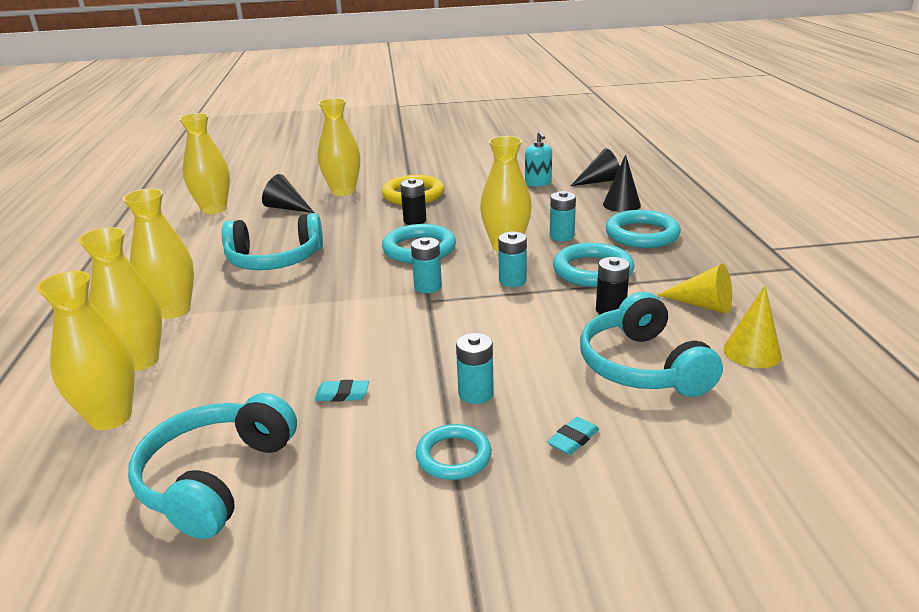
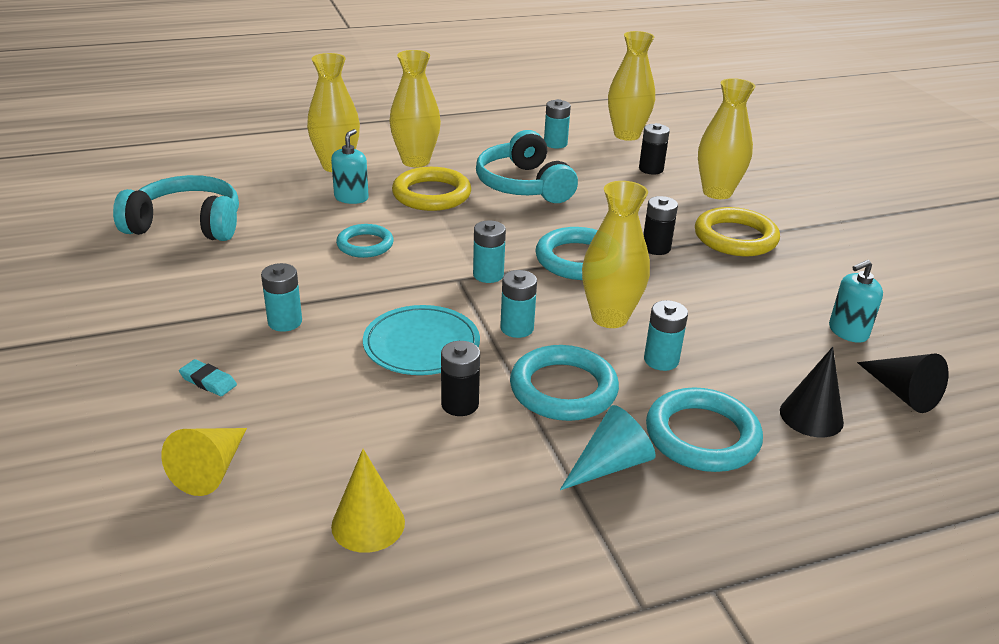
camera: 75 degrees right, 5 degrees up
(111, 417) = (263, 173): yellow vase -> none
(201, 239) = (555, 144): none -> turquoise battery
(231, 352) = (351, 198): none -> turquoise soap dispenser
(259, 305) = (431, 194): none -> yellow ring
(286, 208) = (651, 169): black cone -> black battery
(342, 394) = (287, 256): turquoise eraser -> none
(453, 456) = (195, 319): turquoise ring -> turquoise ring (365, 245)
(528, 322) = (421, 345): none -> turquoise plate
(642, 366) = (333, 427): turquoise headphones -> none
(673, 263) = (610, 464): none -> turquoise cone
(703, 305) = (488, 487): yellow cone -> yellow cone (211, 469)

